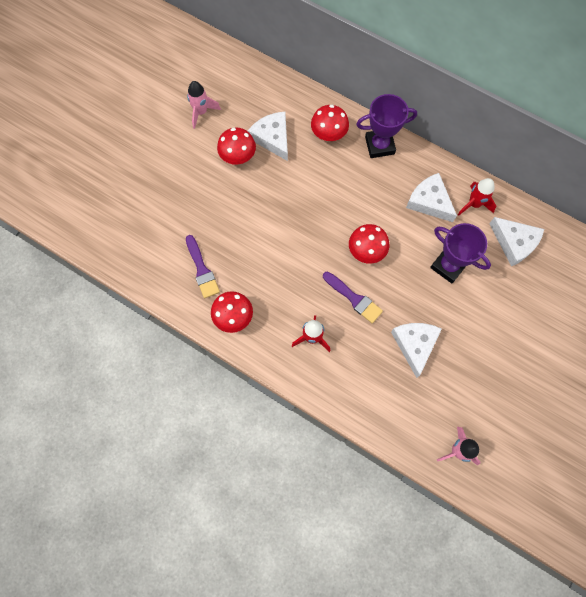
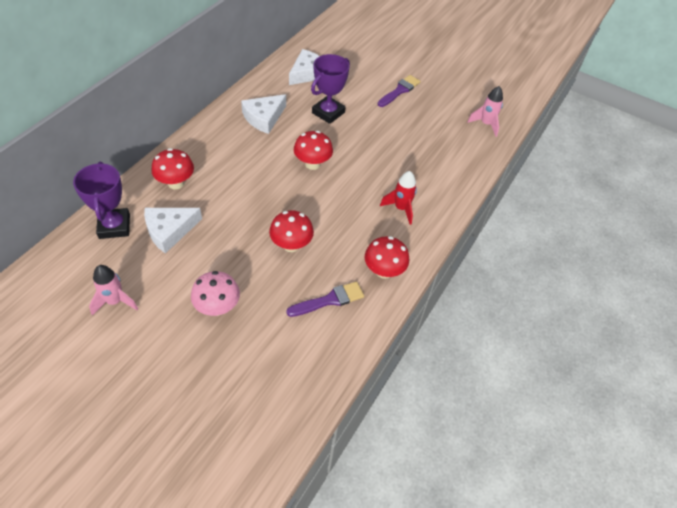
camera: 95 degrees left, 20 degrees down
(195, 184) = (217, 307): none -> pink mushroom
(238, 157) = (188, 264): red mushroom -> red mushroom (291, 245)
(354, 298) = (360, 176): purple brush -> purple brush (399, 91)
(379, 145) = (197, 145): purple trophy -> purple trophy (114, 226)
(415, 345) = (401, 140): white cheese -> none
(474, 204) = (269, 91): red rocket -> none

